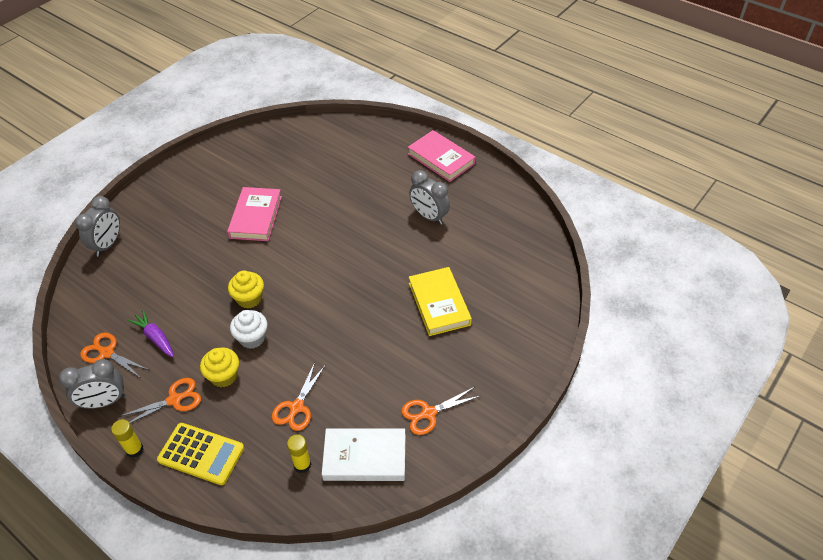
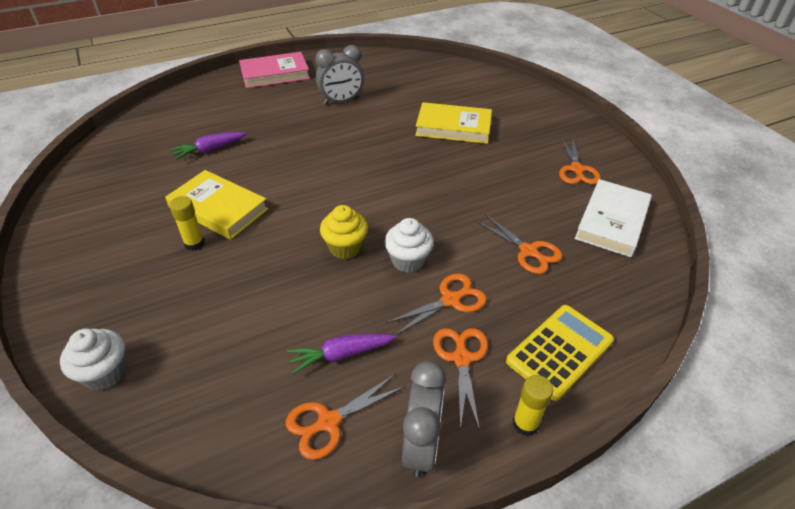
camera: 65 degrees left, 5 degrees down
(108, 245) = (105, 373): grey clock -> white cupcake
(224, 376) = (450, 300): yellow cupcake -> orange scissors
(256, 217) = (218, 208): pink book -> yellow book
(302, 465) = (606, 267): yellow glue stick -> yellow glue stick (194, 244)
(315, 179) = (209, 150): none -> purple carrot

